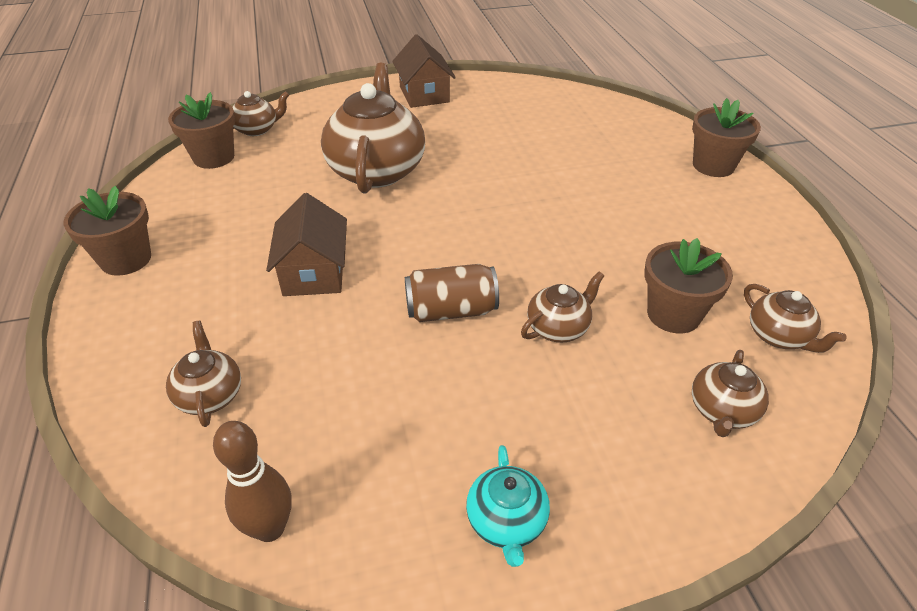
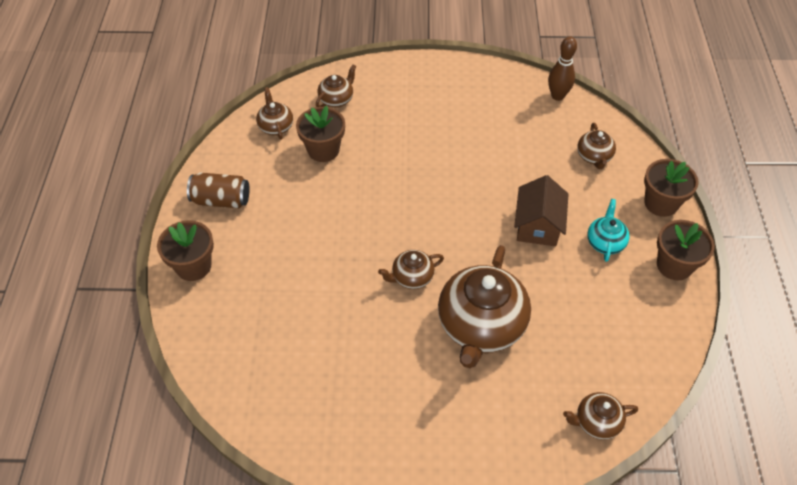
camera: 165 degrees left, 10 degrees up
(214, 157) = (633, 381): brown flower pot -> brown flower pot (661, 203)
(424, 94) = (408, 453): brown house -> none
(451, 310) = (453, 179): brown can -> brown can (221, 200)
(506, 522) = (457, 79): turquoise teapot -> turquoise teapot (605, 242)
(558, 328) = (394, 155): brown teapot -> brown teapot (411, 277)

